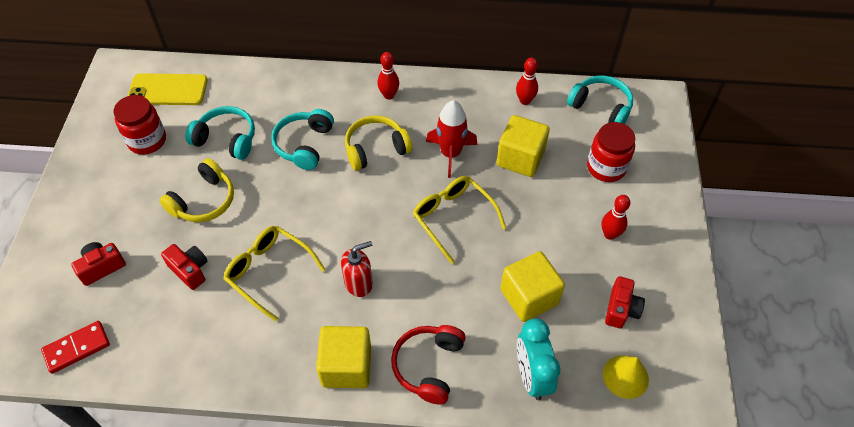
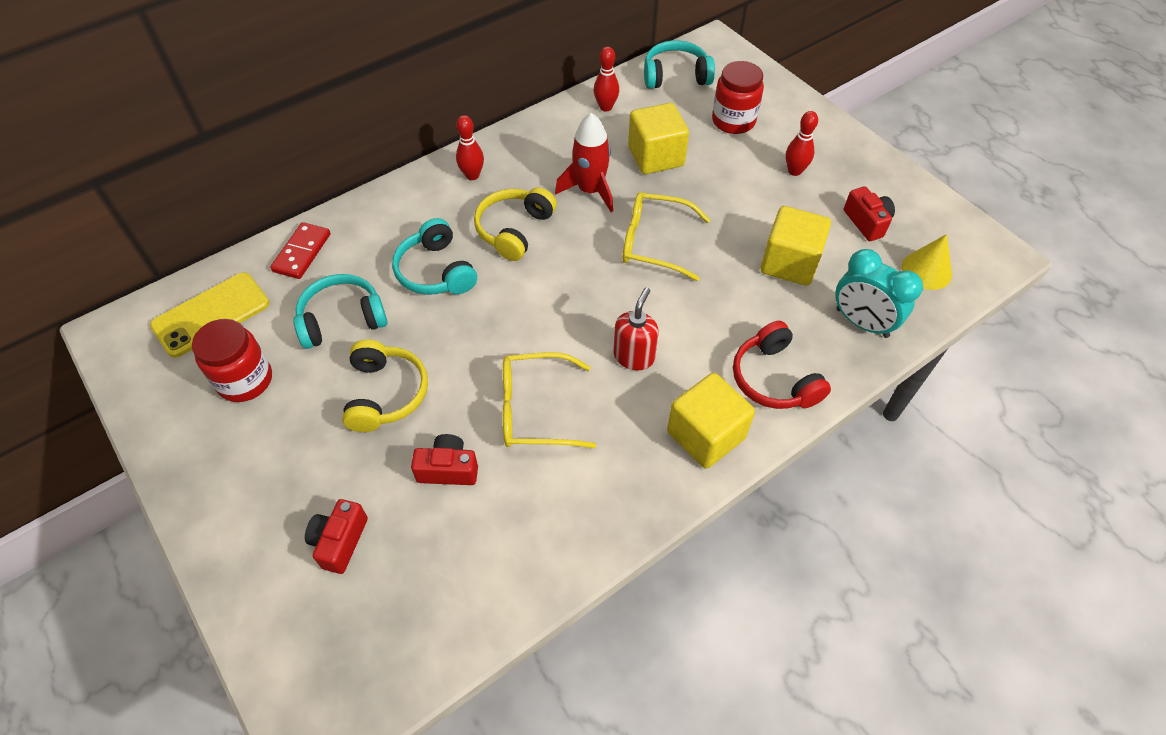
camera: 40 degrees left, 0 degrees up
(77, 348) = (406, 642): red domino -> red domino (302, 253)

